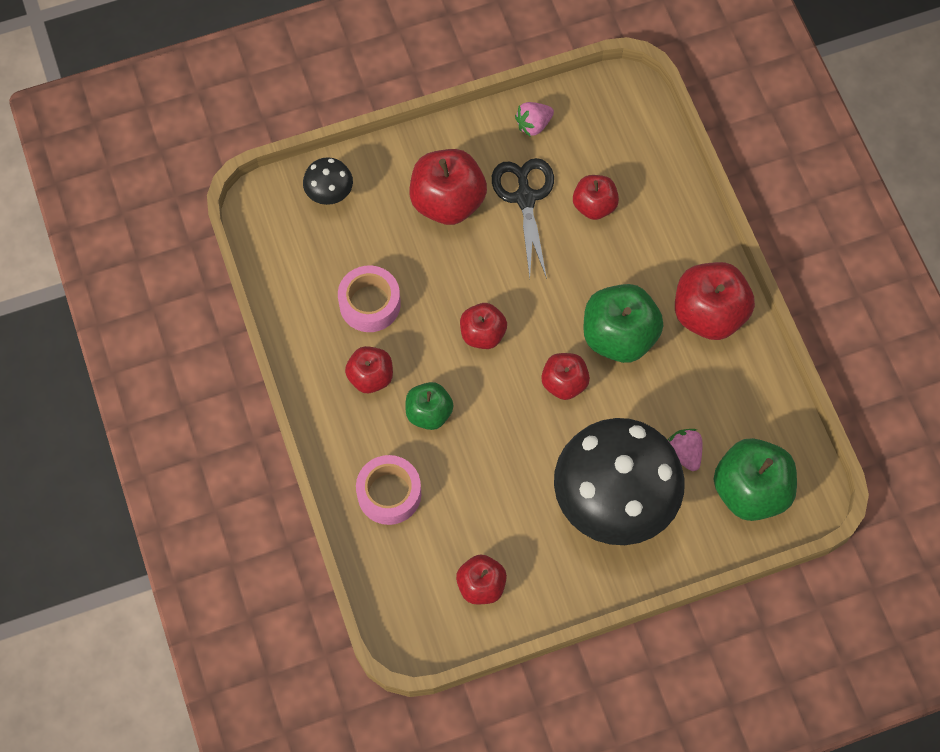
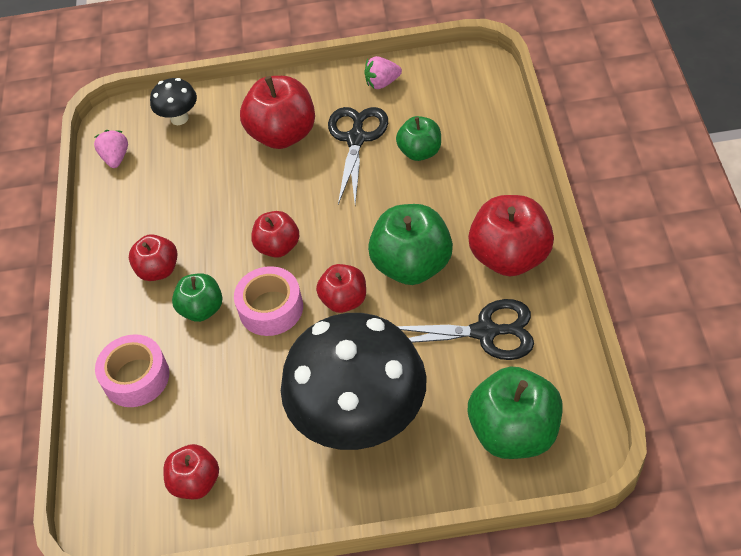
camera: 20 degrees right, 15 degrees down
(370, 304) = (181, 208): pink tape -> pink tape (271, 308)
(594, 206) = (420, 152): red apple -> green apple
(684, 453) = (450, 384): pink strawberry -> pink strawberry (116, 158)
(703, 396) = (485, 332): none -> black scissors

